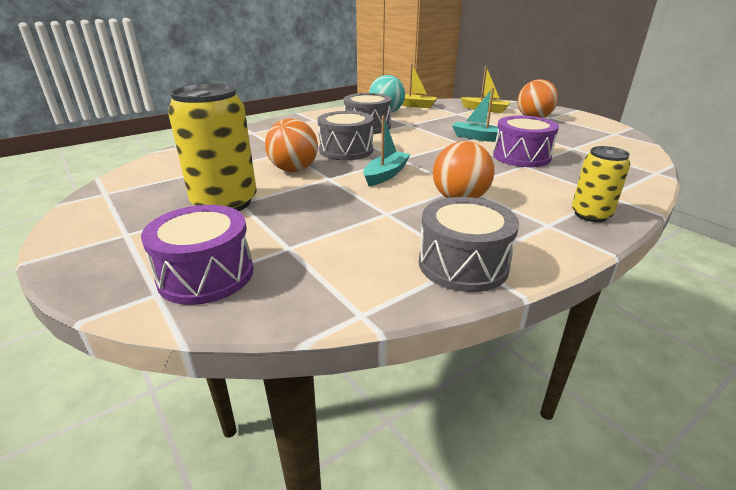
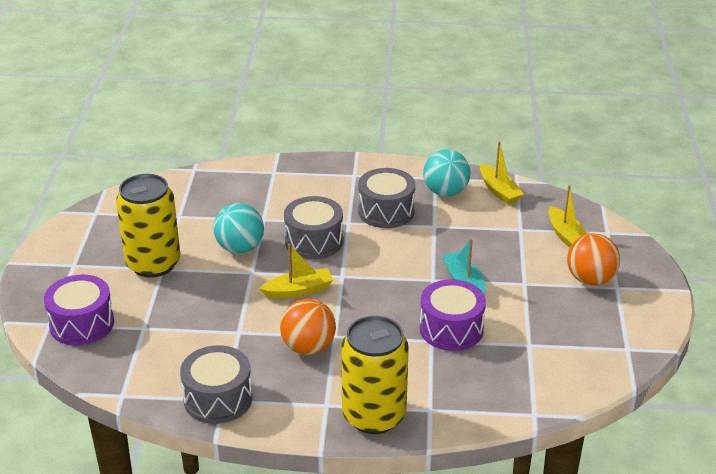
camera: 40 degrees right, 5 degrees up
(294, 170) = (240, 248): orange ball -> turquoise ball
(386, 175) = (298, 290): turquoise boat -> yellow boat
(590, 215) = (374, 415): yellow can -> yellow can, size x1.75

